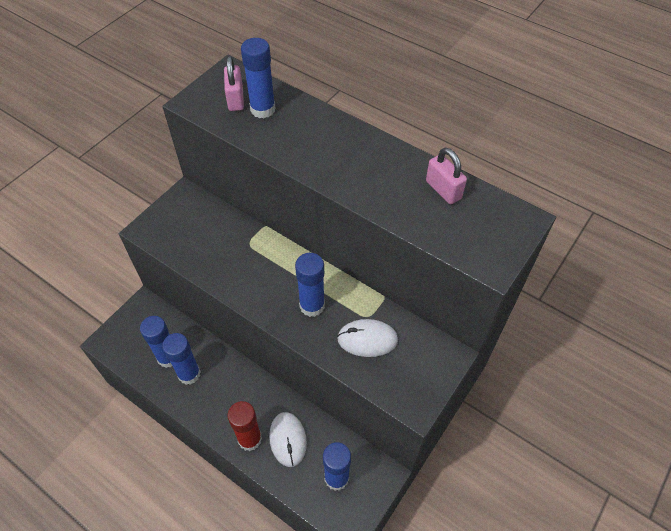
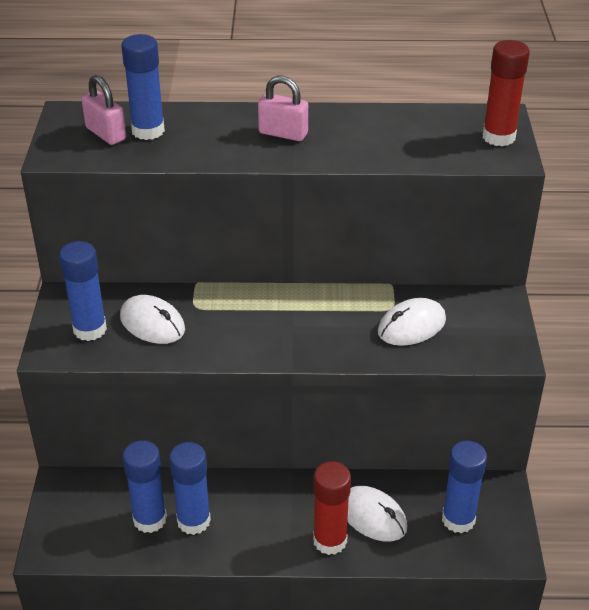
camera: 35 degrees left, 15 degrees down
(214, 242) = (152, 323): none -> white mouse
(312, 306) = (325, 326): blue glue stick -> blue glue stick (90, 329)
(443, 190) = (407, 123): pink padlock -> pink padlock (283, 133)
(501, 239) = (498, 137): none -> red glue stick

